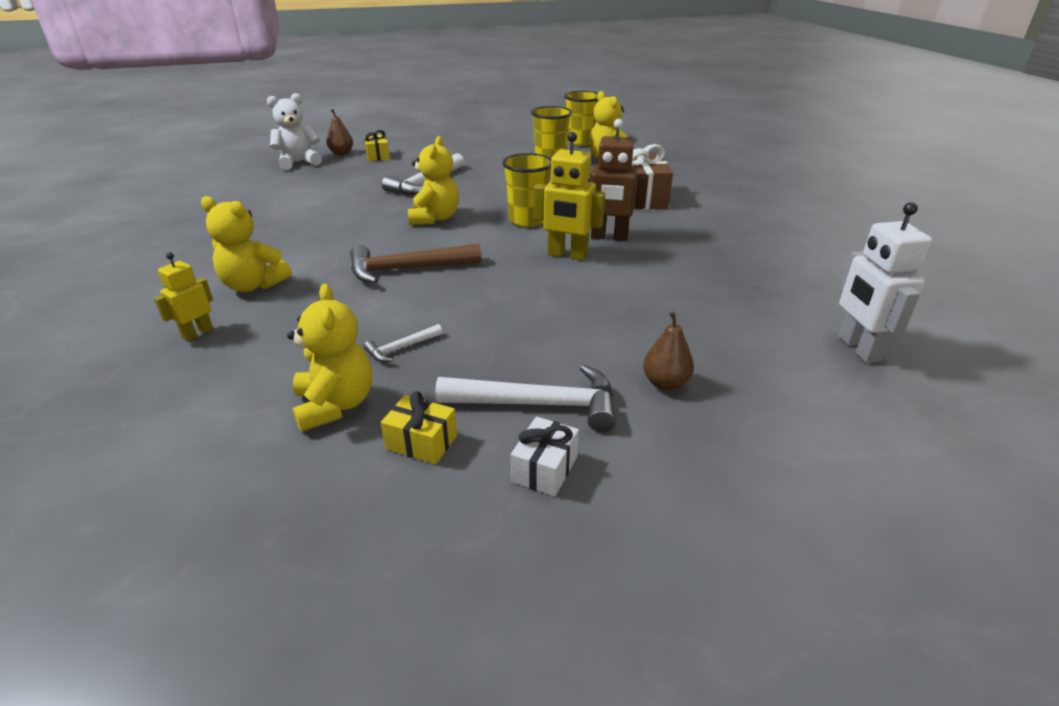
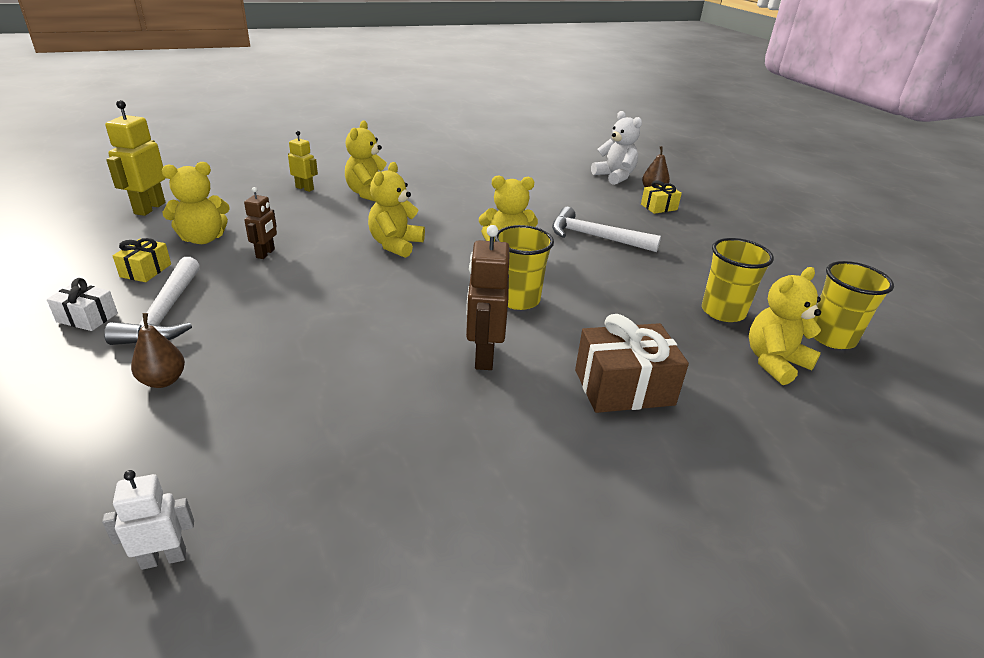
camera: 80 degrees right, 0 degrees up
(401, 348) = (266, 253): white hammer -> brown robot
(407, 269) = (395, 245): brown hammer -> yellow teddy bear
(567, 255) = (430, 326): yellow robot -> yellow robot (149, 208)
(858, 349) = (164, 558): white robot -> white robot, size x0.60

